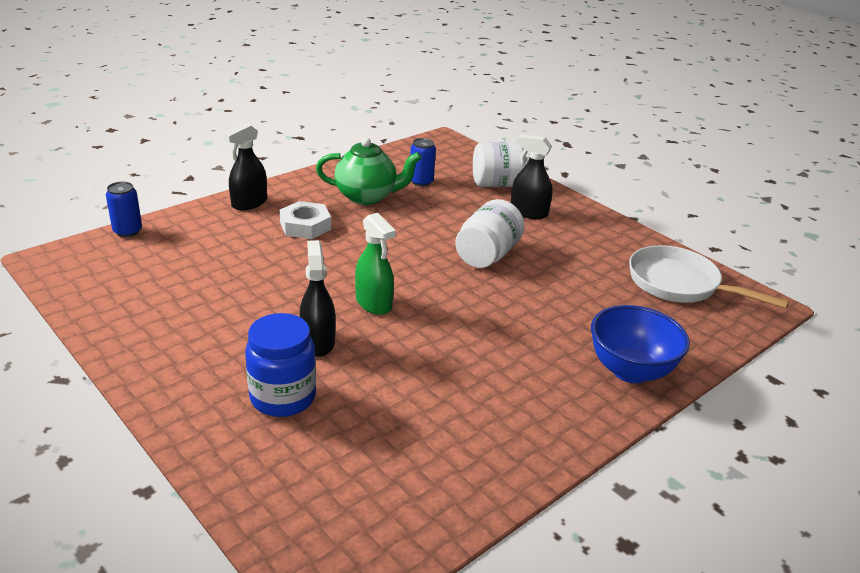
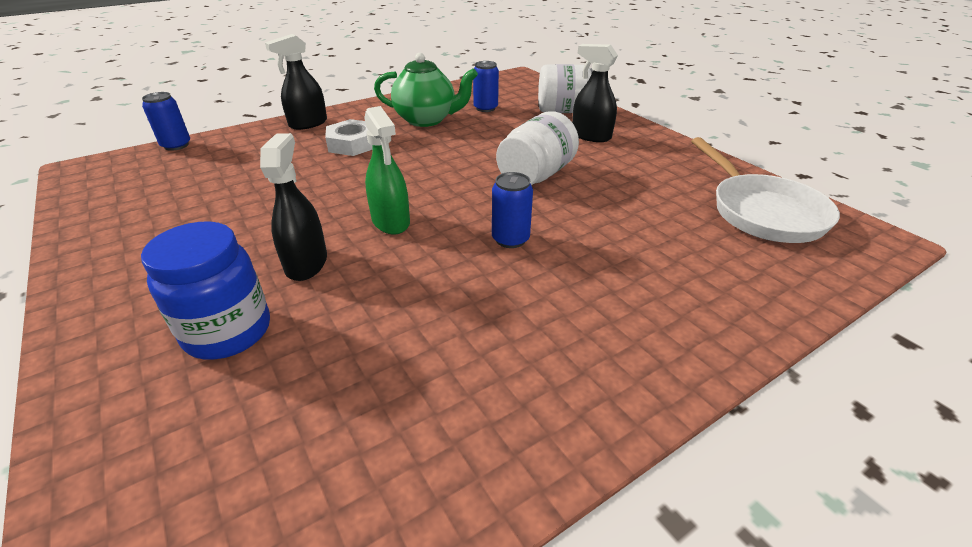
camera: 10 degrees right, 5 degrees up
(480, 315) = (510, 239): none -> blue can
(630, 371) = (696, 318): blue bowl -> none
(679, 284) = (762, 212): white pan -> white pan turned 150 degrees counterclockwise

